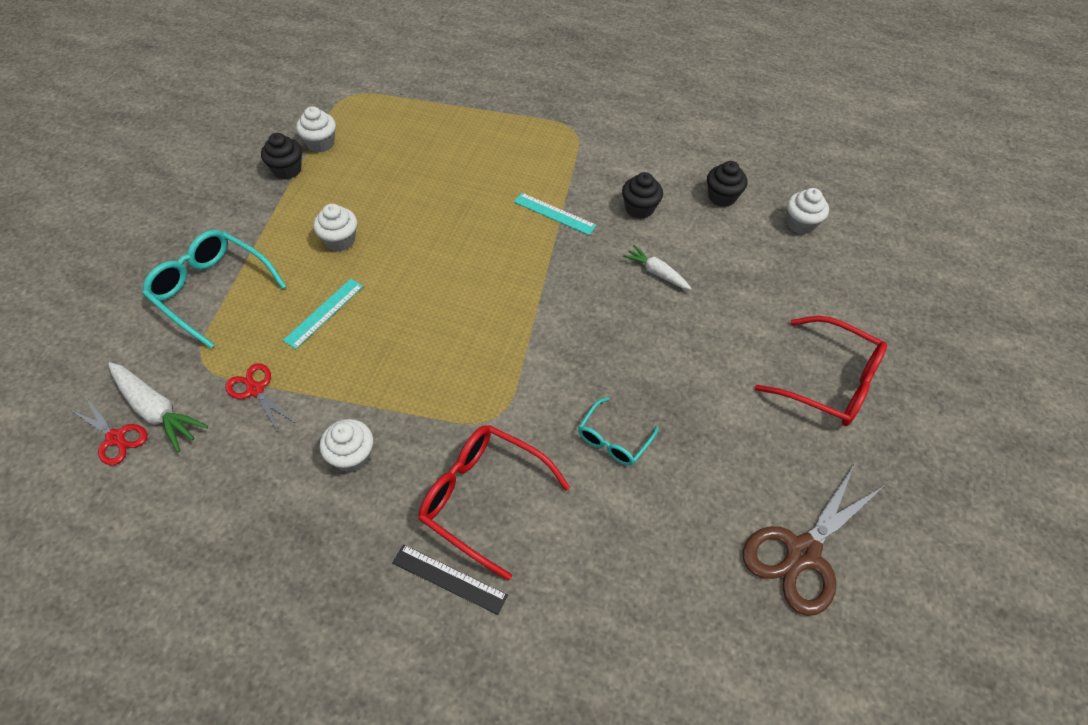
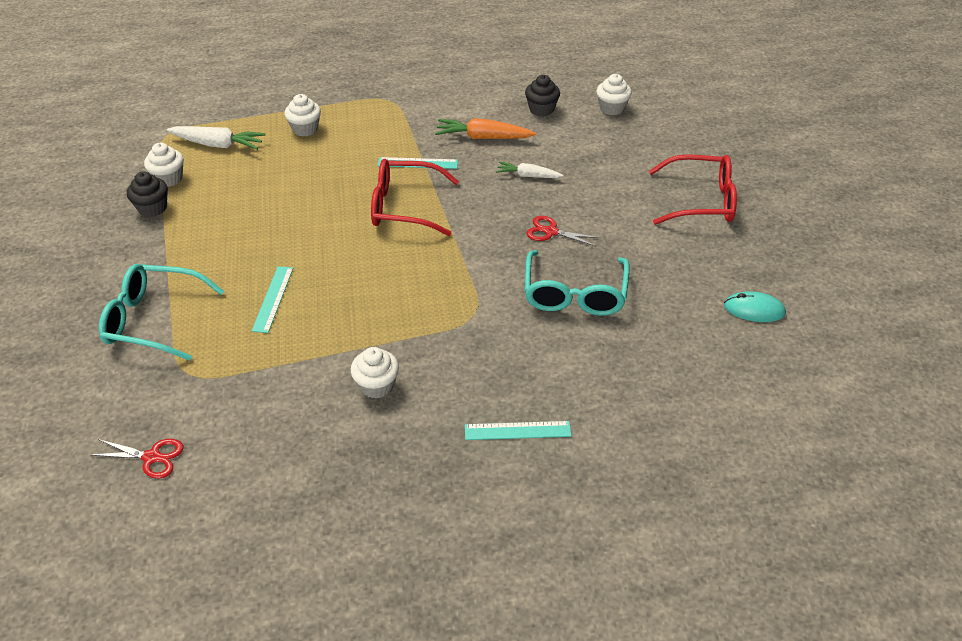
camera: 25 degrees left, 10 degrees down
(156, 410) = (174, 423): white carrot -> white carrot (218, 144)
(255, 390) = (255, 374): red scissors -> red scissors (551, 232)
(340, 240) = (245, 243): white cupcake -> white cupcake (305, 129)
(449, 579) = (517, 431): black ruler -> turquoise ruler
(483, 498) = (504, 370): red glasses -> red glasses (404, 207)
(613, 439) = (574, 294): turquoise glasses -> turquoise glasses, size x1.73
(639, 208) = (483, 137): black cupcake -> orange carrot
(802, 553) = (754, 310): brown scissors -> turquoise mouse

